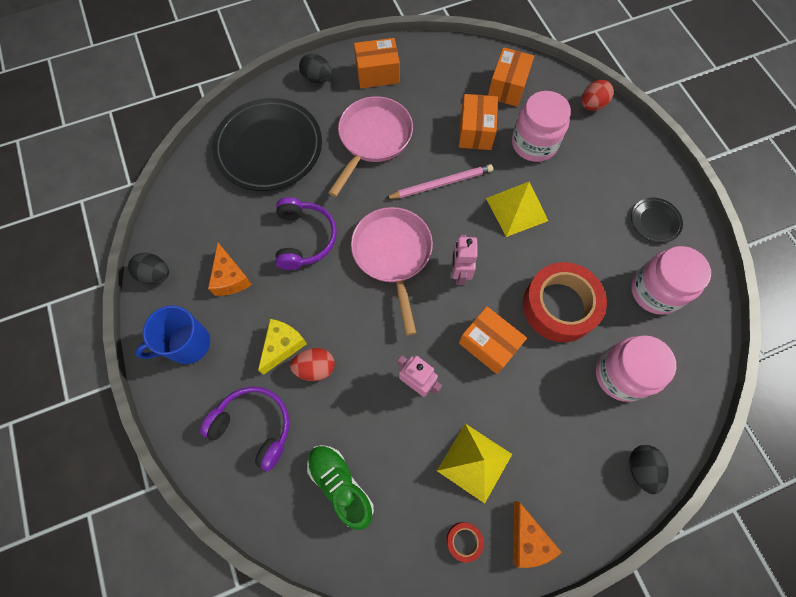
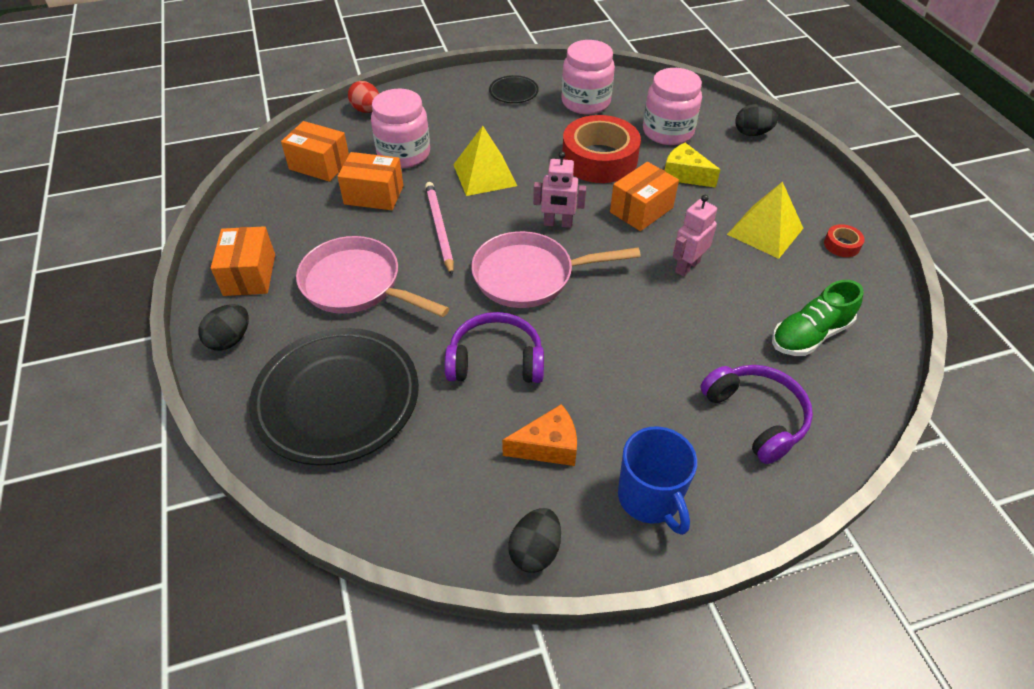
camera: 85 degrees left, 20 degrees down
(254, 426) = (756, 416): purple headphones -> purple headphones turned 120 degrees clockwise
(282, 346) = (648, 386): yellow cheese -> yellow cheese (684, 175)
(315, 368) = (675, 353): red egg -> none
(527, 539) = (829, 204): orange cheese -> none

